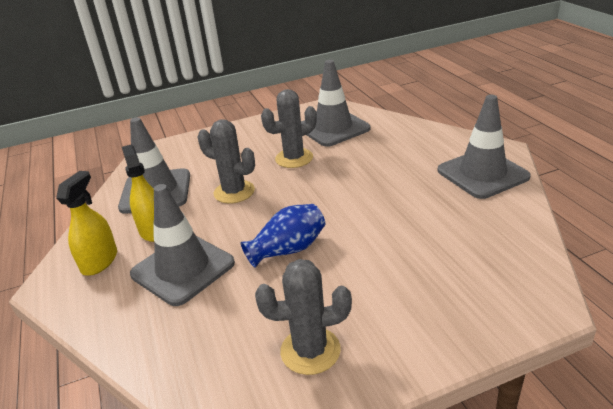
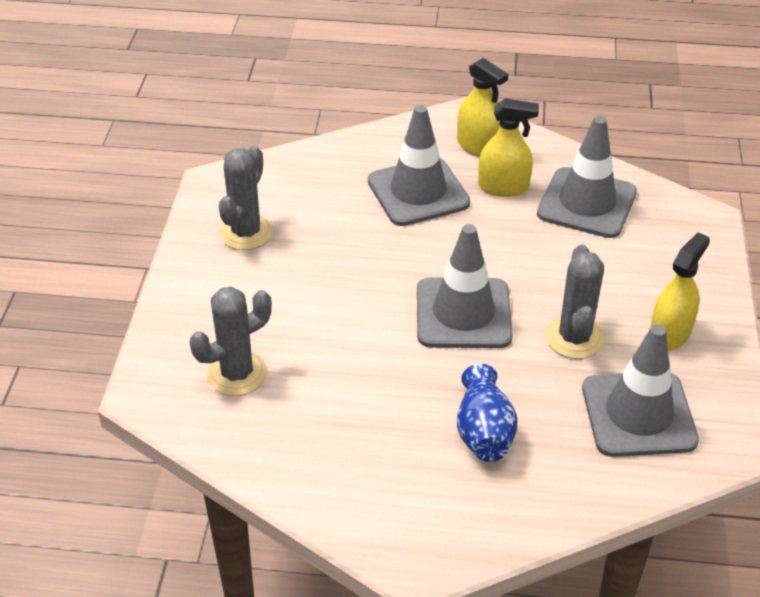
camera: 115 degrees right, 10 degrees up
(234, 192) = (532, 261): grey cactus -> grey cactus (237, 374)
(265, 136) = (669, 334): none -> yellow spray bottle
(288, 250) = (383, 265): blue vase -> blue vase (484, 432)
(482, 174) = (377, 497): grey traffic cone -> grey traffic cone (463, 313)

